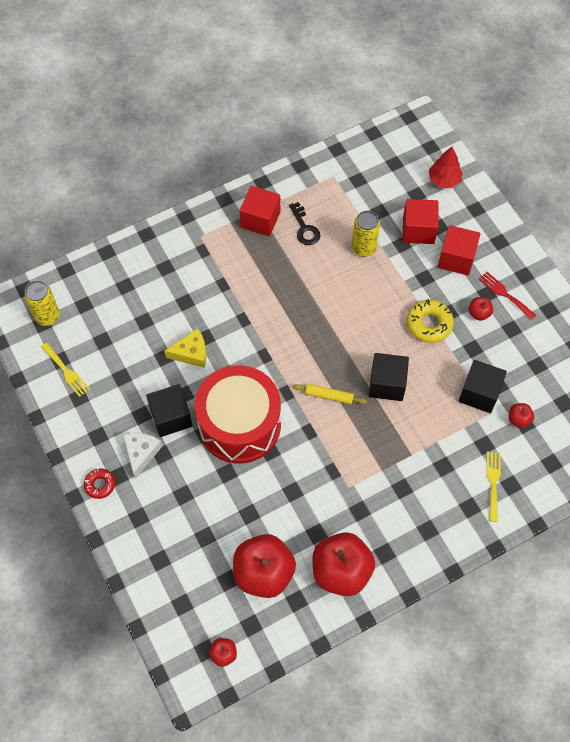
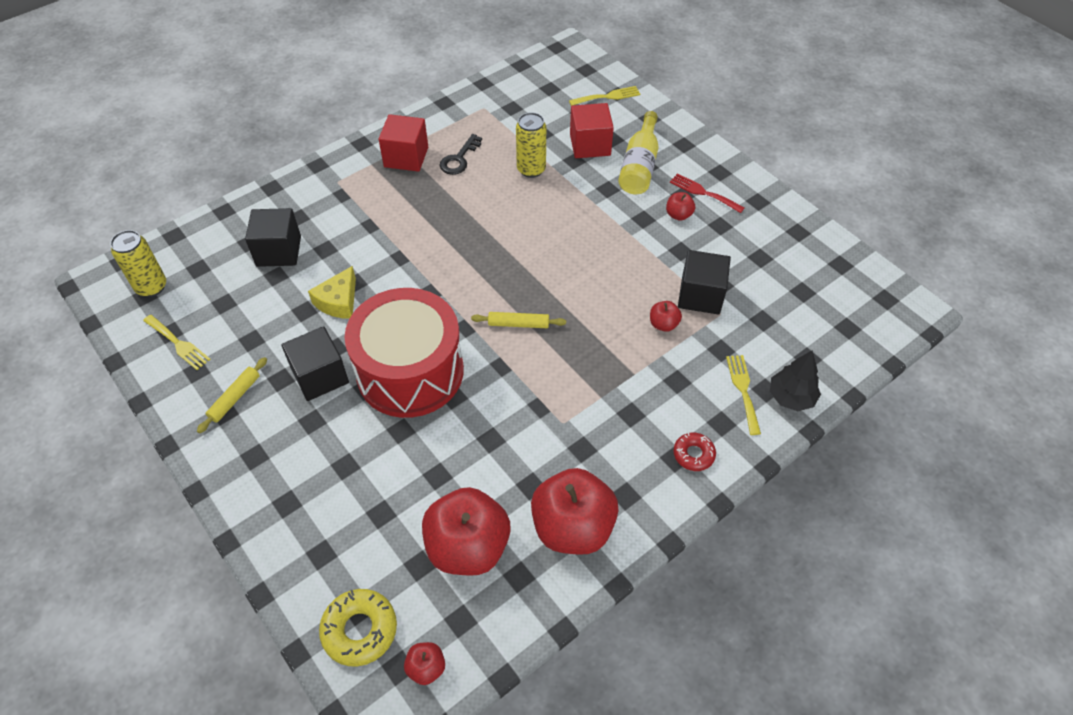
camera: 10 degrees left, 10 degrees down
(100, 485) = (230, 471): red donut -> red donut (693, 454)
(106, 425) = (235, 398): none -> yellow rolling pin
(141, 453) = (284, 424): white cheese -> none
(191, 353) = (339, 301): yellow cheese -> yellow cheese turned 135 degrees clockwise
(304, 228) = (459, 159): black key -> black key turned 60 degrees clockwise
(387, 384) = (587, 301): black cube -> black cube (279, 251)
(429, 324) = (623, 233): yellow donut -> yellow donut (360, 630)
(444, 180) = (608, 96): red tree -> yellow fork
(456, 258) = (639, 166): red cube -> yellow bottle
(518, 419) = (754, 316): red apple -> red apple (663, 324)
(529, 495) = (791, 397): none -> black tree

